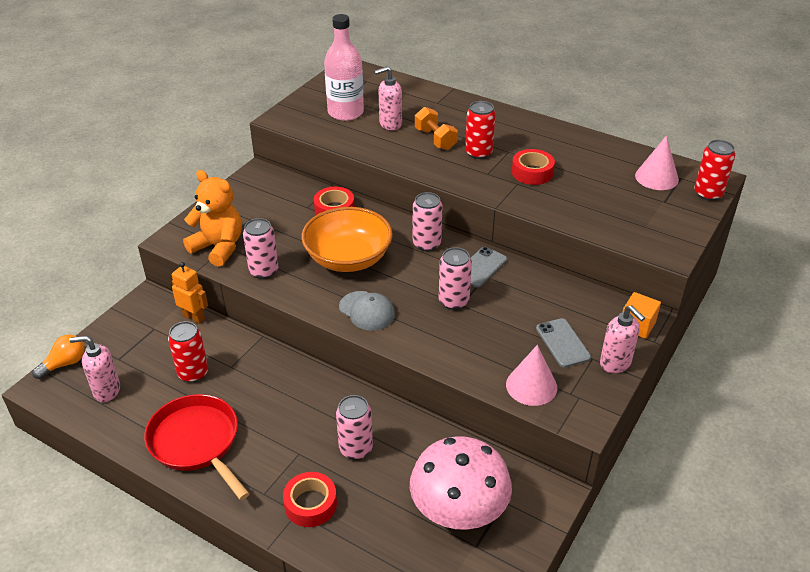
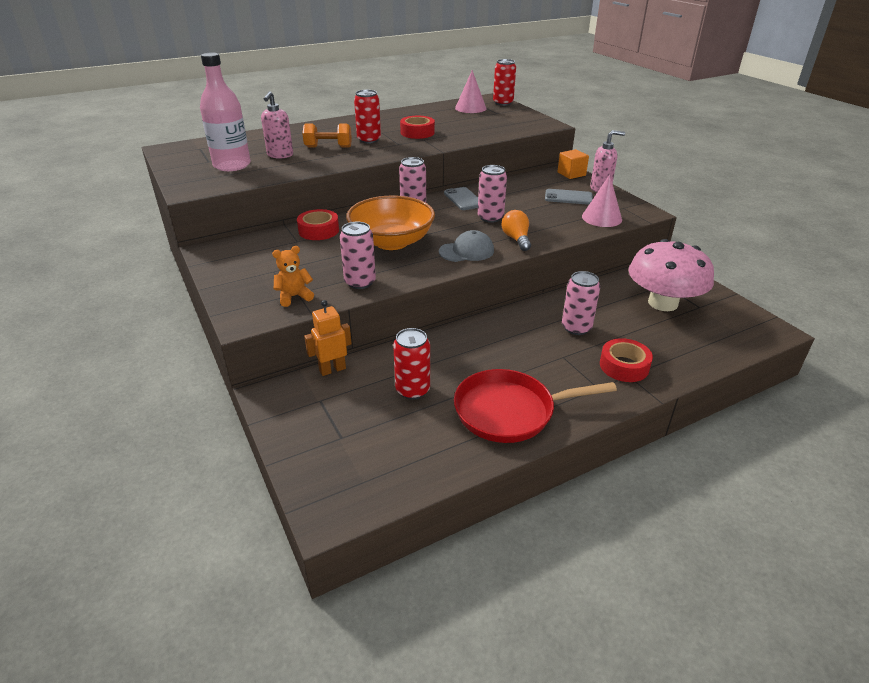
camera: 60 degrees left, 5 degrees down
(64, 364) = (306, 484): orange light bulb -> orange light bulb (516, 239)
(106, 391) = (384, 458): pink soap dispenser -> none
(218, 247) = (294, 297): orange teddy bear -> orange teddy bear, size x0.56

